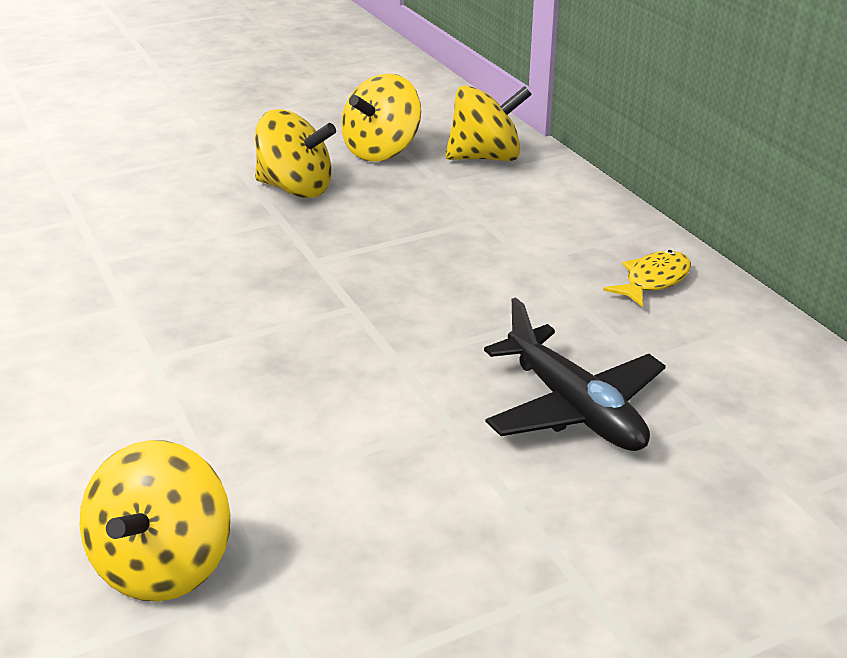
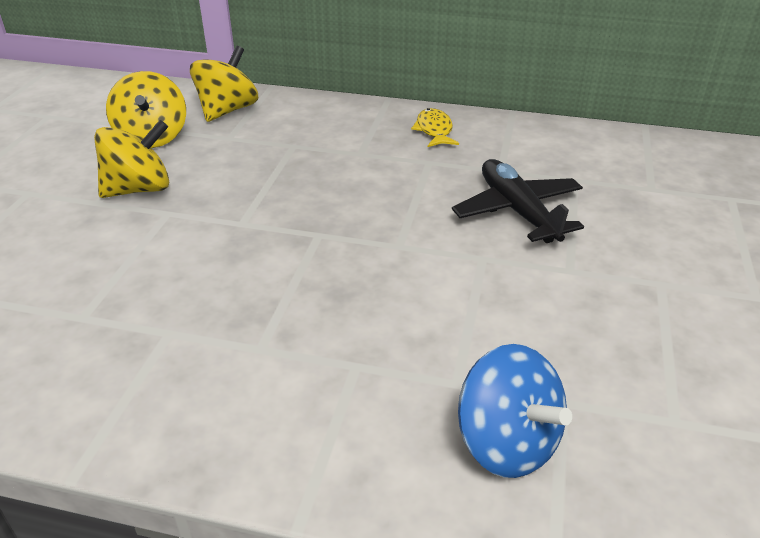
camera: 50 degrees left, 5 degrees up
(163, 565) = (507, 442): yellow spinning top -> blue spinning top
(574, 408) = (518, 211): black plane -> black plane turned 120 degrees counterclockwise

